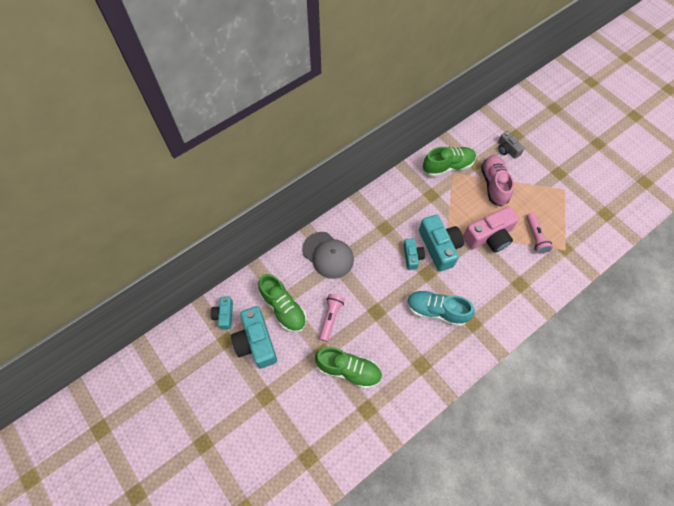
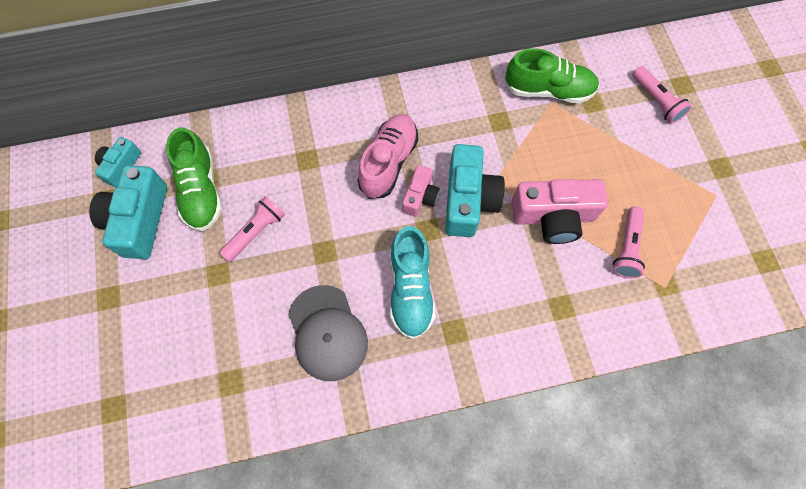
camera: 25 degrees right, 5 degrees up
(328, 255) = (303, 144): grey cap -> grey cap (327, 333)
(348, 370) = (237, 315): green shoe -> none
(412, 257) = (420, 197): turquoise camera -> pink camera
(436, 311) = (410, 289): turquoise shoe -> turquoise shoe turned 135 degrees counterclockwise
(494, 184) = (605, 144): pink shoe -> pink shoe (388, 162)
(507, 149) = (656, 101): grey camera -> pink flashlight

